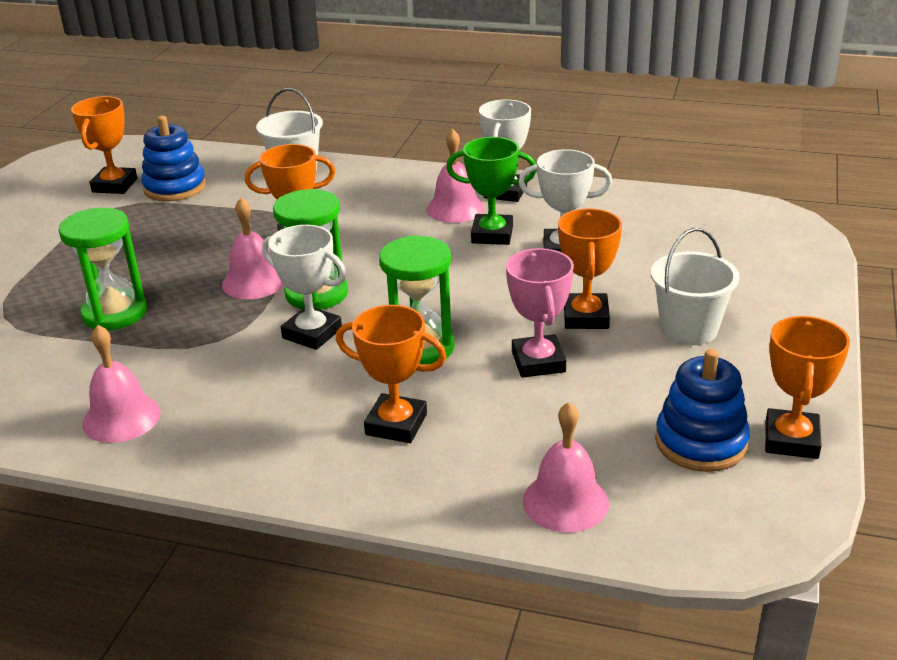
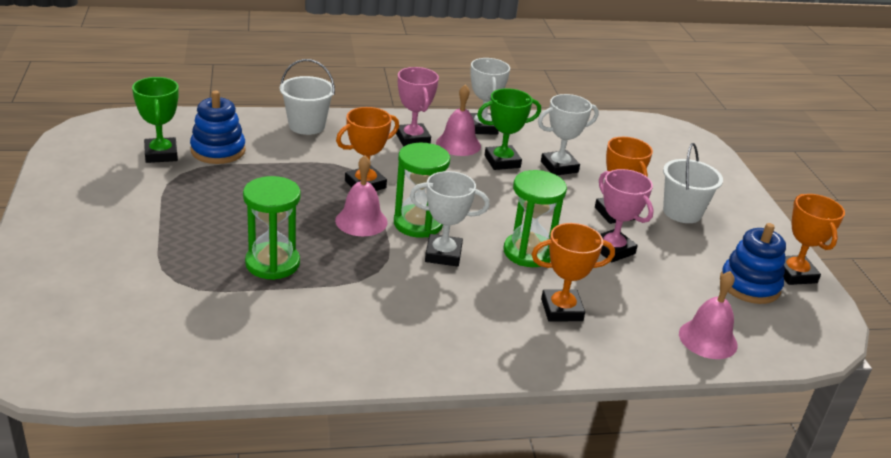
camera: 30 degrees left, 0 degrees up
(115, 185) = (161, 154): orange trophy -> green trophy
(121, 418) = (361, 344): pink bell -> none
(404, 197) = (413, 139): none -> pink trophy

